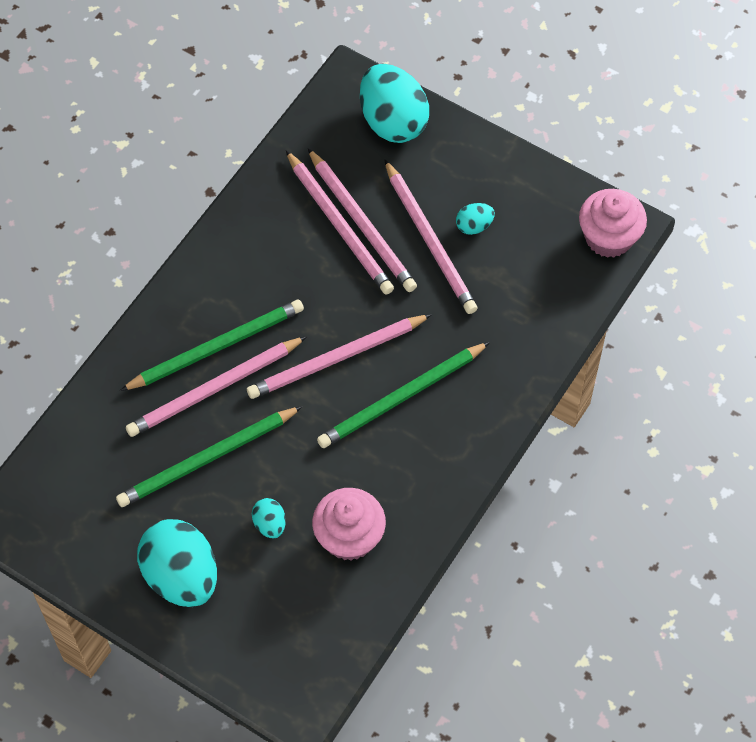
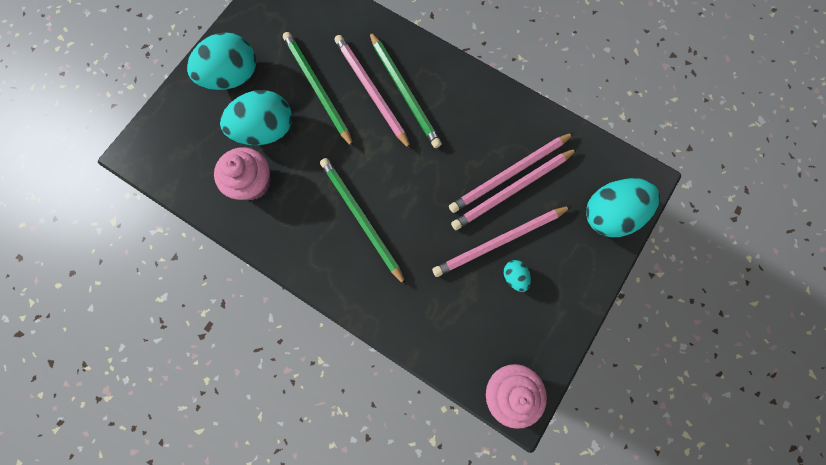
camera: 90 degrees right, 15 degrees up
(270, 524) = (266, 130): turquoise egg -> turquoise egg, size x2.19
(336, 359) = (394, 172): pink pencil -> none

